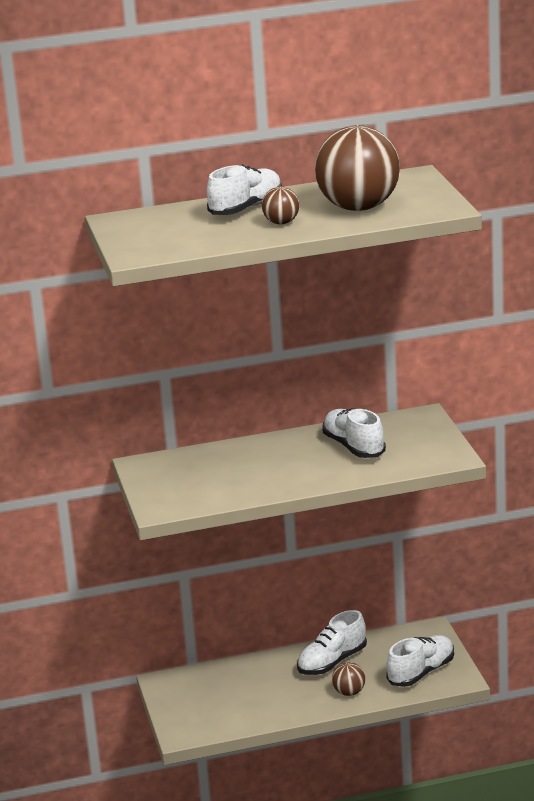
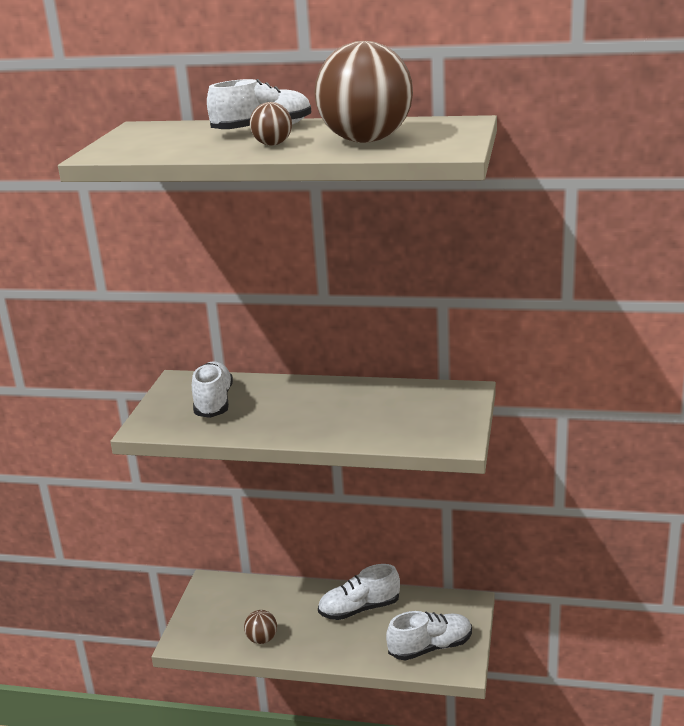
camera: 25 degrees right, 0 degrees up
(349, 692) = (351, 647): brown ball -> brown ball (262, 639)
(354, 447) = (373, 407): white shoe -> white shoe (213, 402)

